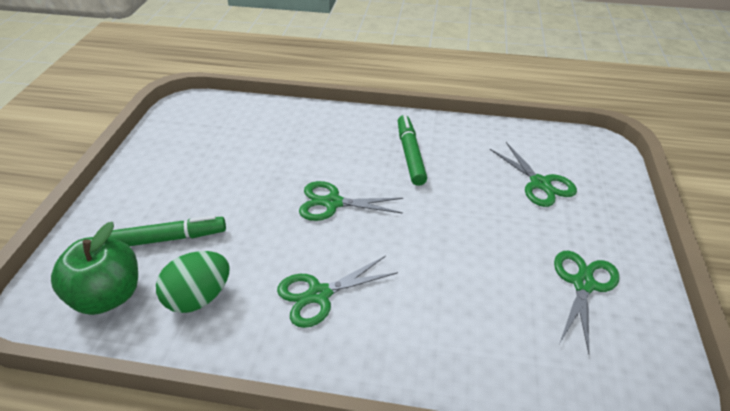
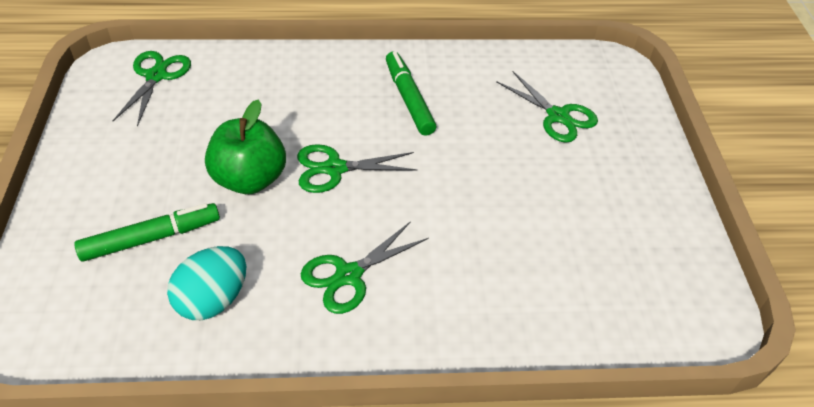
camera: 15 degrees left, 5 degrees up
(108, 295) = (103, 315): green apple -> green apple (249, 179)
(199, 297) = (213, 300): green egg -> turquoise egg
(583, 284) = (620, 221): green scissors -> green scissors (156, 76)

